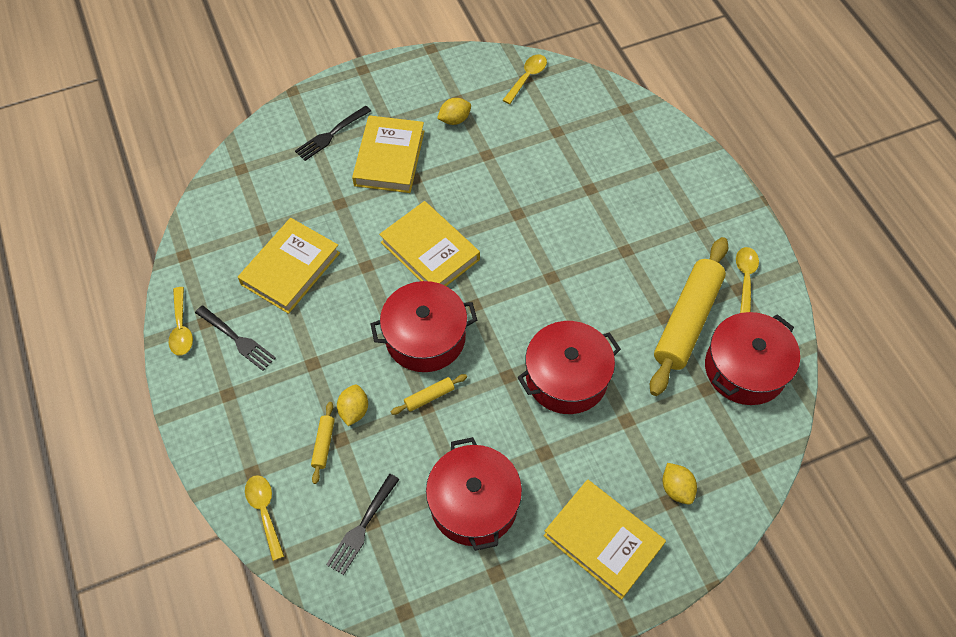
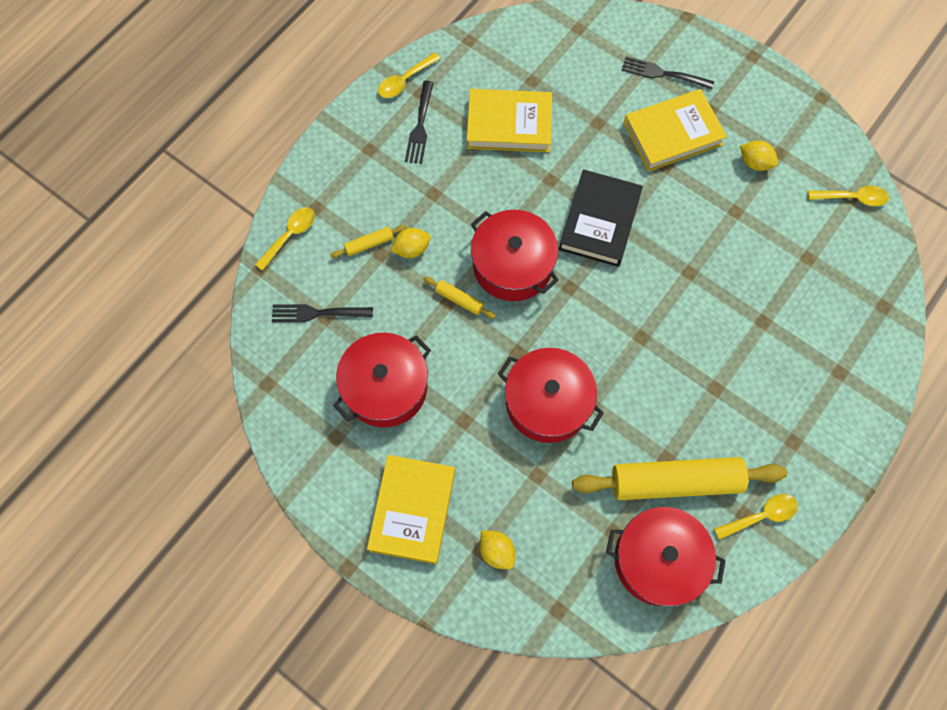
camera: 60 degrees right, 10 degrees up
(430, 251) = (599, 221): yellow book -> black book
(676, 488) = (496, 551): yellow lemon -> yellow lemon turned 75 degrees counterclockwise

